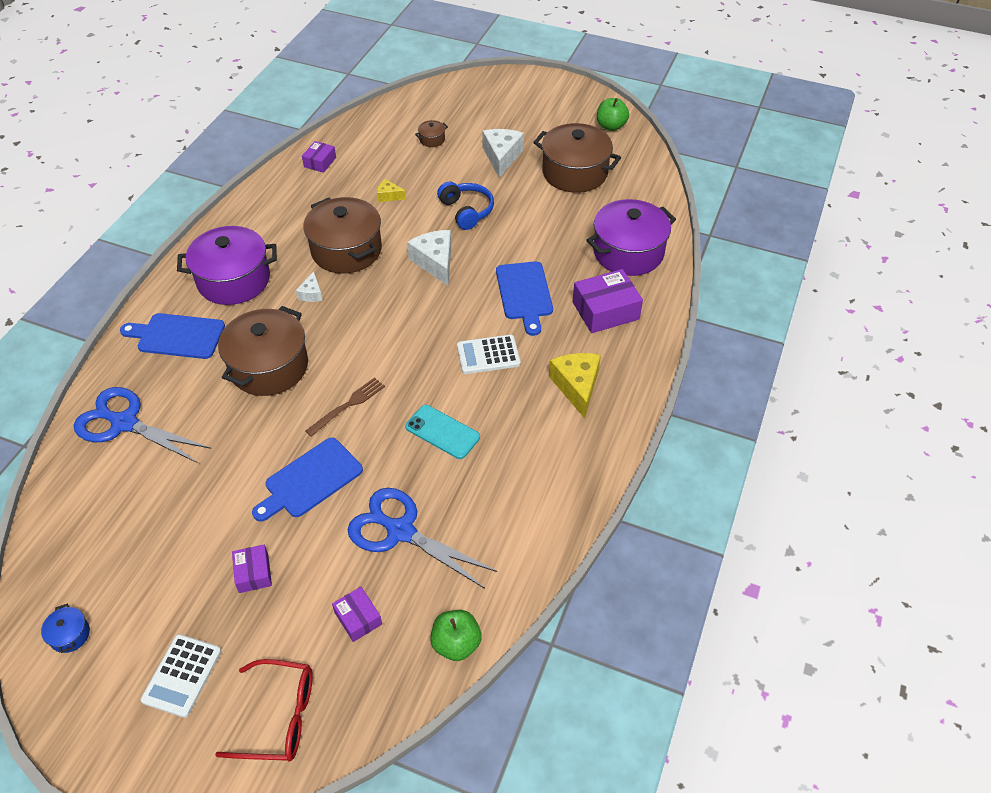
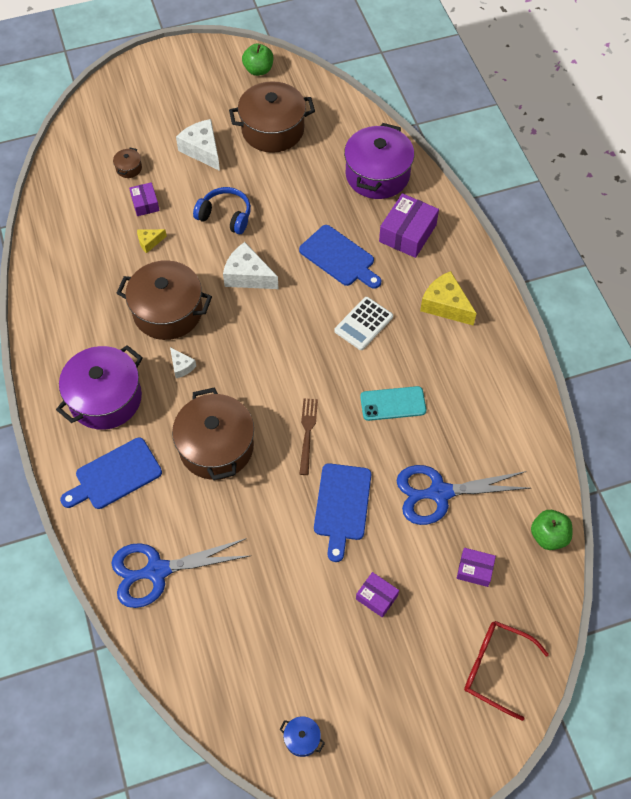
camera: 40 degrees left, 10 degrees up
(182, 675) = (407, 697): white calculator -> none
(280, 717) = (495, 668): red glasses -> red glasses turned 120 degrees counterclockwise
(320, 162) = (56, 248): purple box -> purple box (145, 203)

